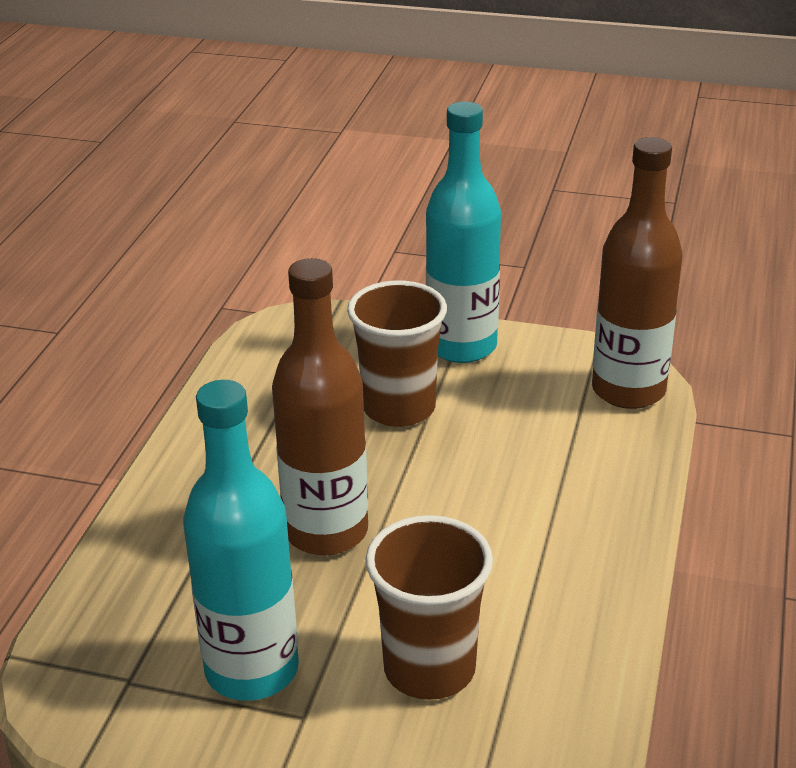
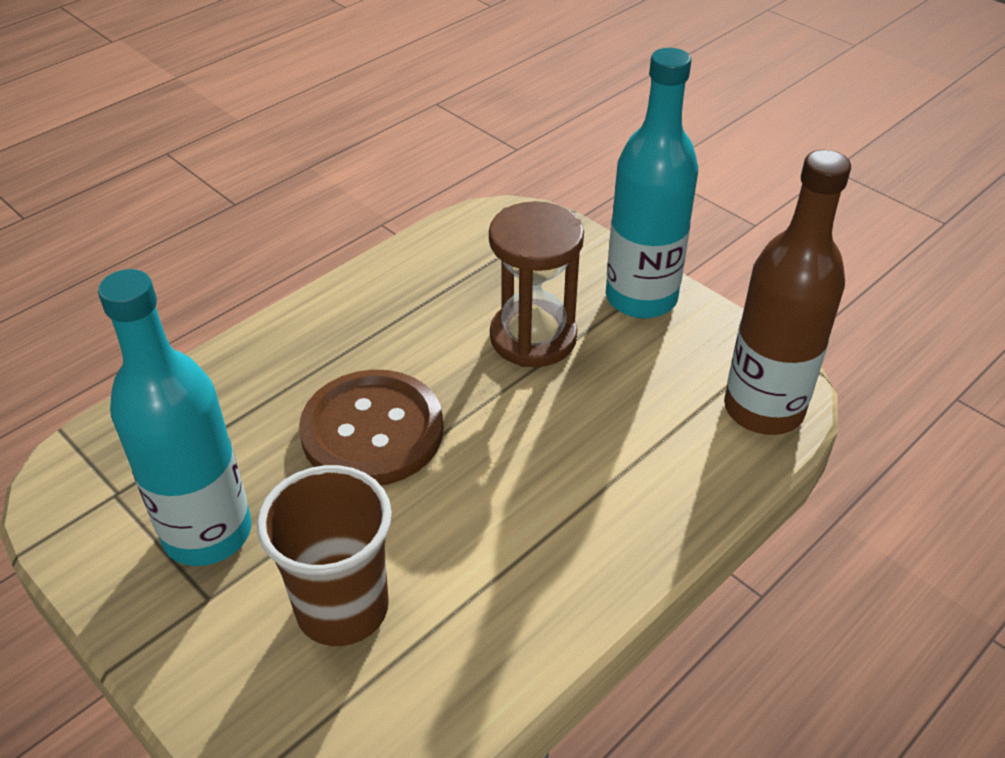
camera: 30 degrees right, 10 degrees up
(326, 531) = (372, 431): brown bottle -> brown button
(399, 408) = (533, 337): brown cup -> brown hourglass

